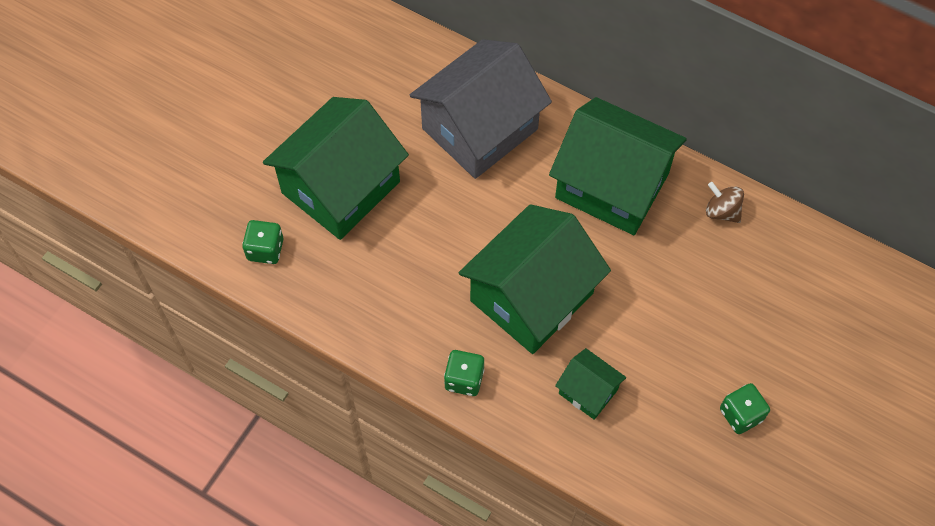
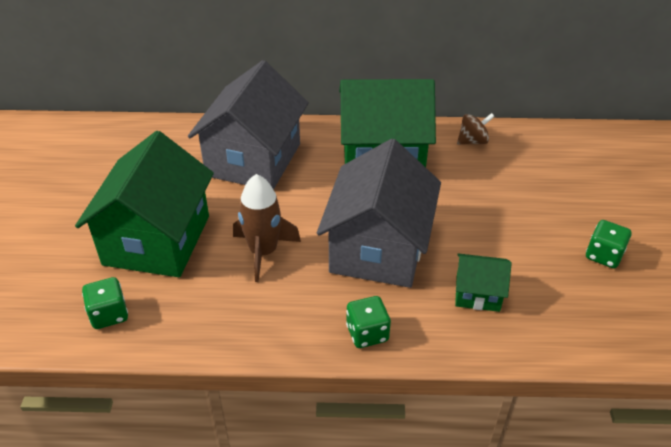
camera: 30 degrees left, 20 degrees down
(426, 248) = (263, 252): none -> brown rocket
(531, 297) = (378, 248): green house -> grey house
(722, 211) = (473, 141): brown spinning top -> brown spinning top turned 150 degrees clockwise

